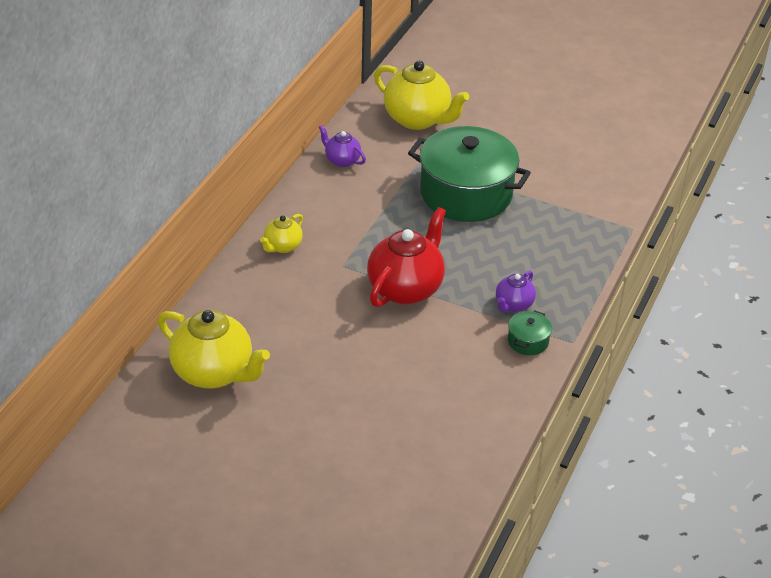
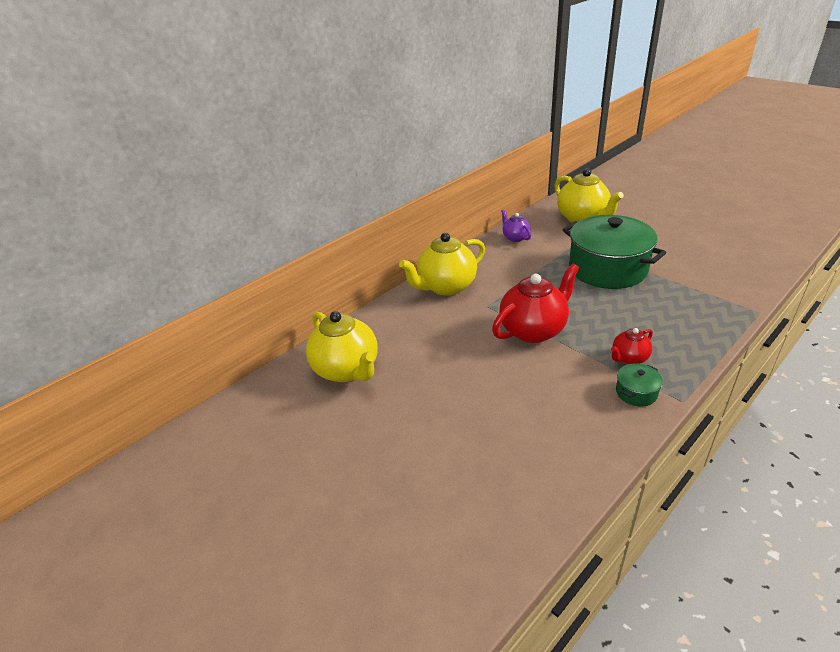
camera: 25 degrees right, 5 degrees down
(282, 246) = (446, 287): yellow teapot -> yellow teapot, size x1.94
(513, 305) = (629, 358): purple teapot -> red teapot

